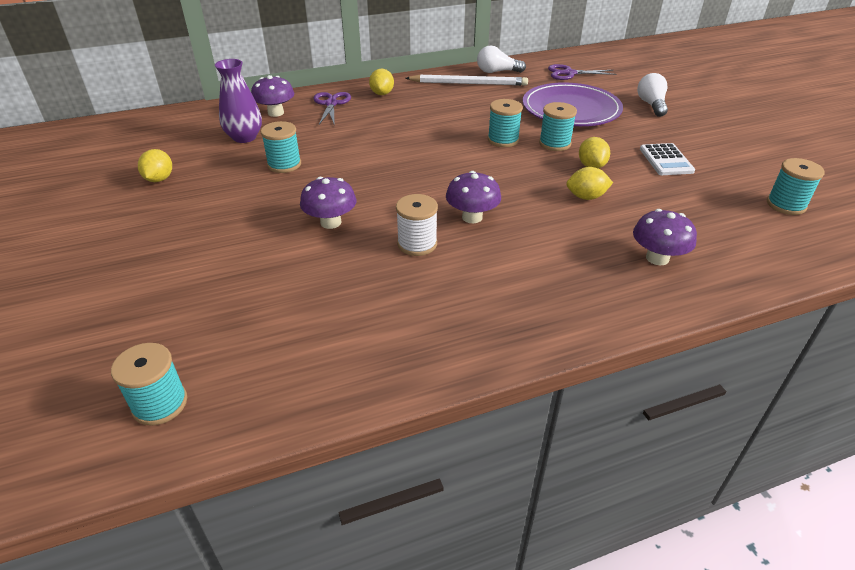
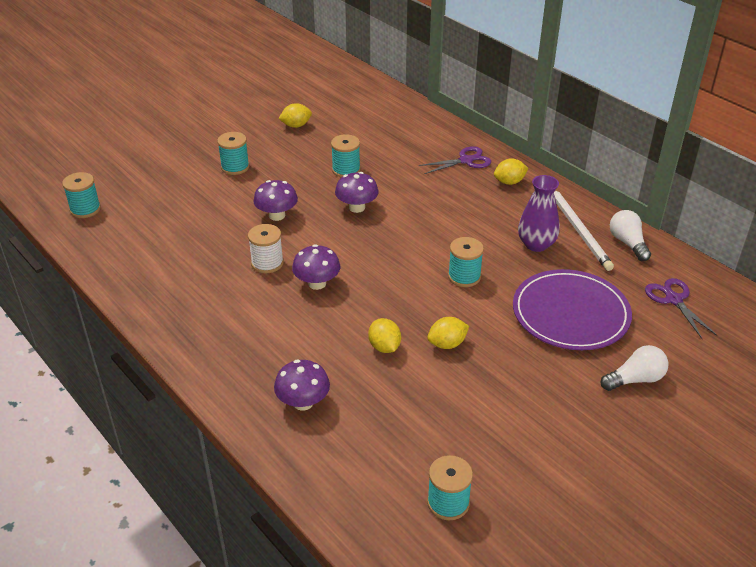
camera: 70 degrees right, 0 degrees up
(244, 137) = (376, 138): purple vase -> purple vase (536, 244)
(276, 113) = (428, 138): purple mushroom -> purple mushroom (357, 207)
(554, 143) = (479, 312): turquoise spool -> turquoise spool (235, 167)
(666, 160) = (494, 400): white calculator -> none

